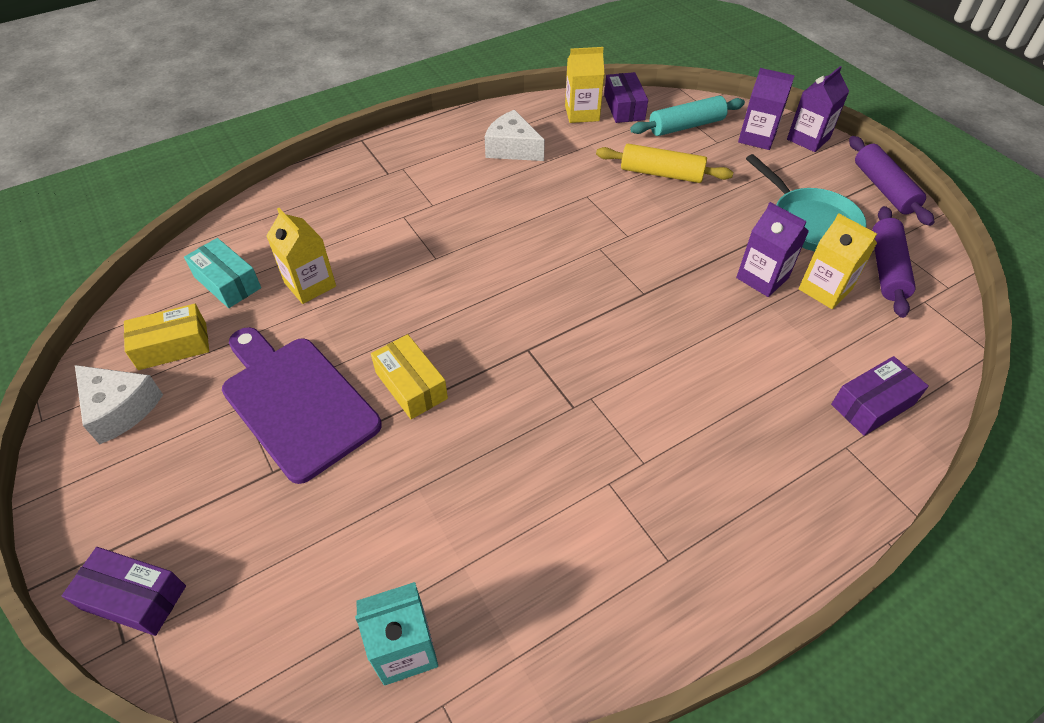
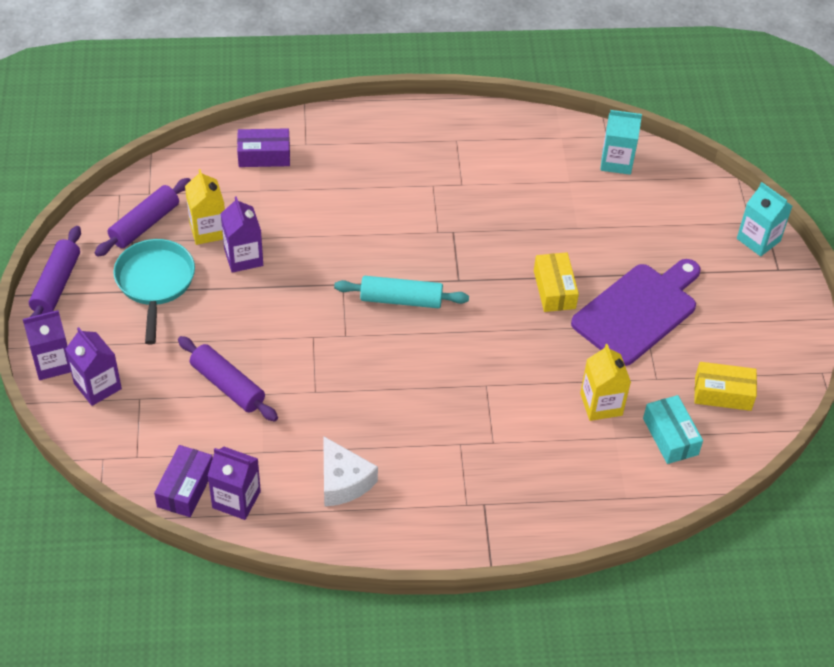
camera: 155 degrees left, 0 degrees up
(120, 409) = (765, 357): white cheese -> none
(134, 597) = (758, 240): purple box -> turquoise carton
(296, 401) = (638, 311): purple cutting board -> purple cutting board turned 120 degrees counterclockwise
(582, 113) = (236, 499): yellow carton -> purple carton
(661, 173) = (228, 385): yellow rolling pin -> purple rolling pin
(686, 126) = (148, 432): turquoise rolling pin -> turquoise rolling pin (401, 300)

